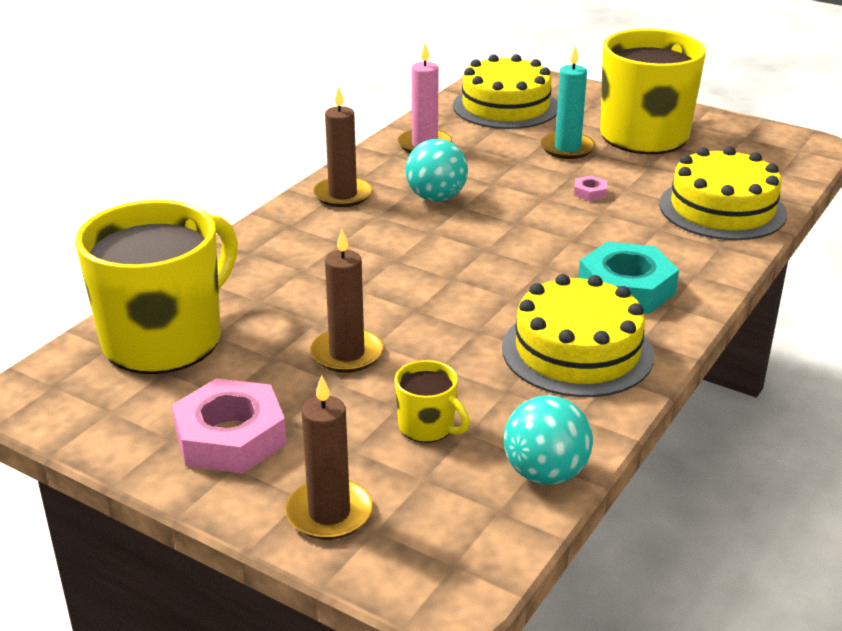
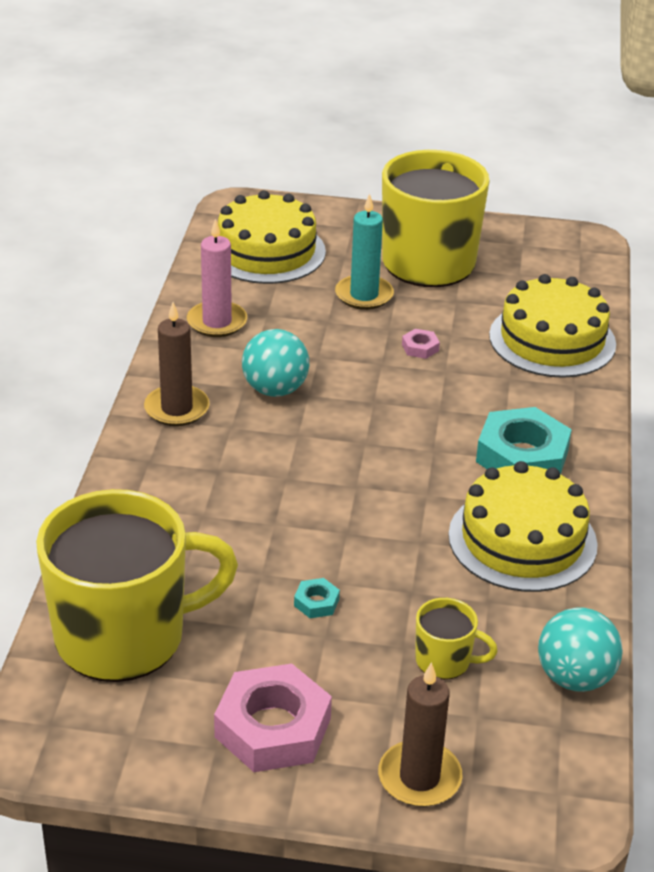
camera: 25 degrees left, 5 degrees up
(165, 339) = (124, 636): yellow mug -> yellow mug turned 60 degrees clockwise
(347, 354) = (316, 602): brown candle -> turquoise nut

